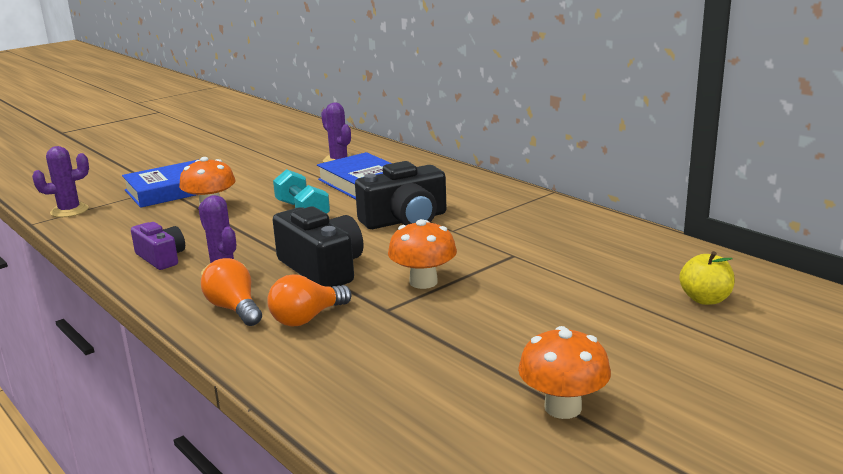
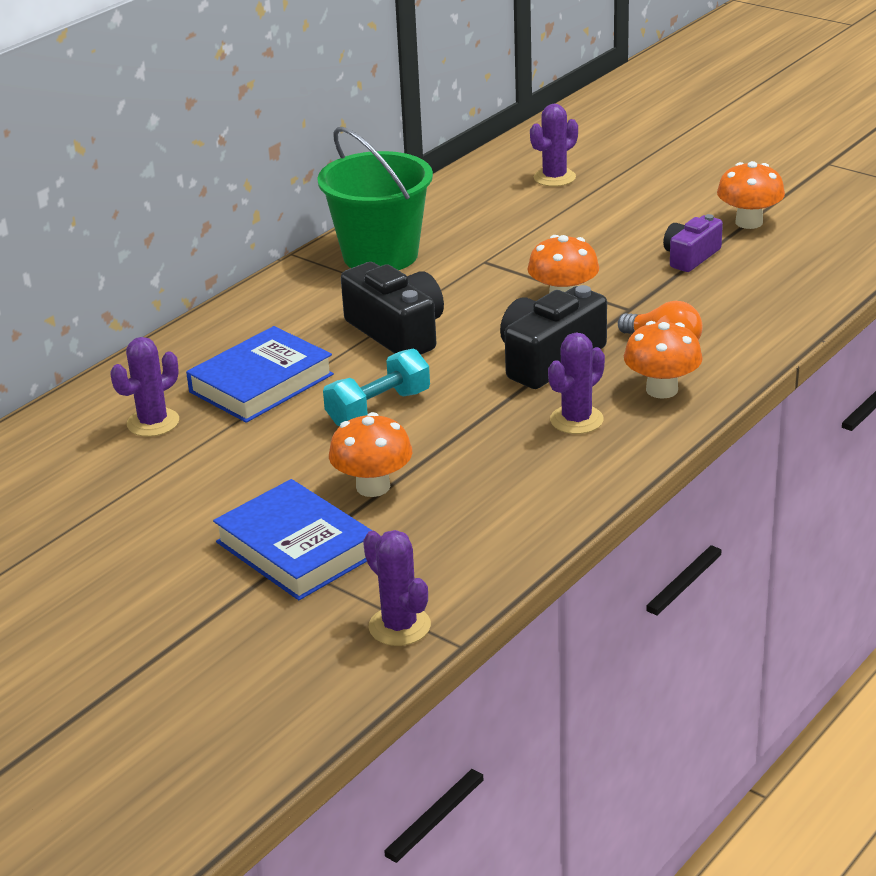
camera: 100 degrees left, 10 degrees up
(161, 258) = (552, 476): purple camera -> purple camera (690, 257)
(234, 309) = (662, 390): orange light bulb -> orange mushroom
(539, 218) = (380, 255): none -> green bucket
(705, 299) = (554, 178): yellow apple -> purple cactus

